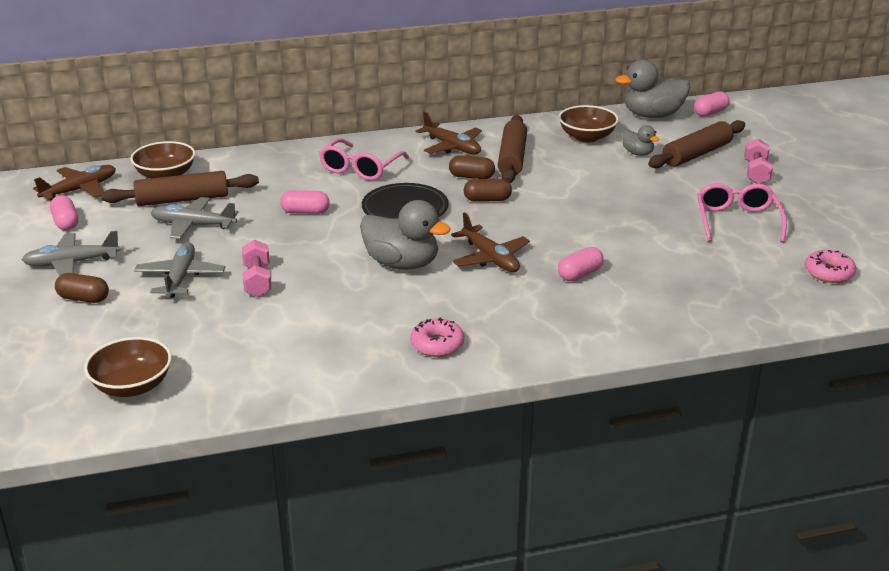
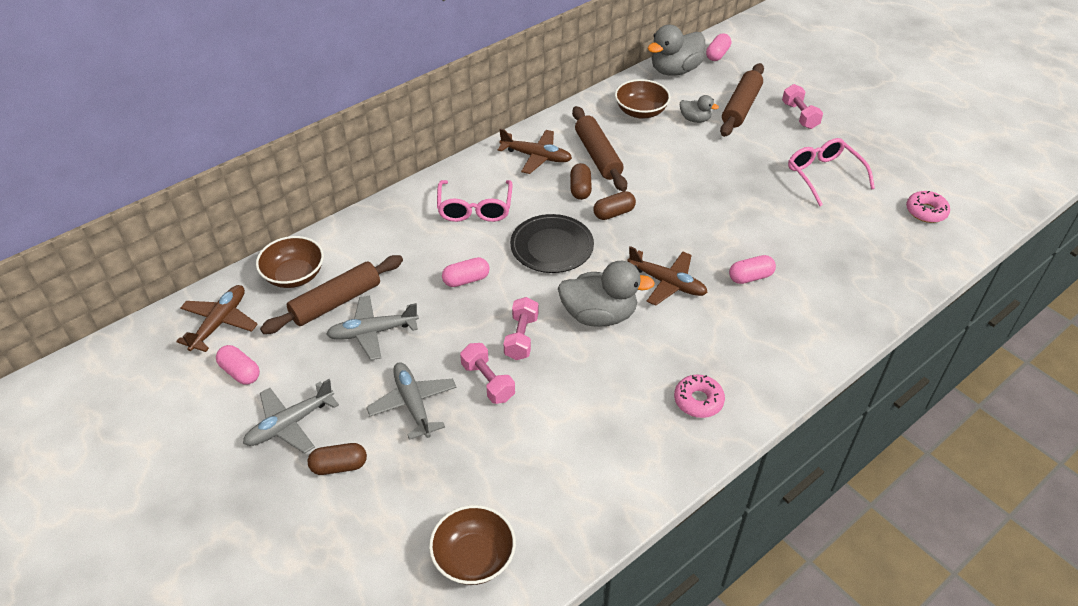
camera: 25 degrees left, 15 degrees up
(316, 260) = (521, 337): none -> pink dumbbell
(471, 177) = (580, 189): brown capsule -> brown capsule turned 75 degrees counterclockwise
(579, 274) = (750, 277): pink capsule -> pink capsule turned 45 degrees clockwise

